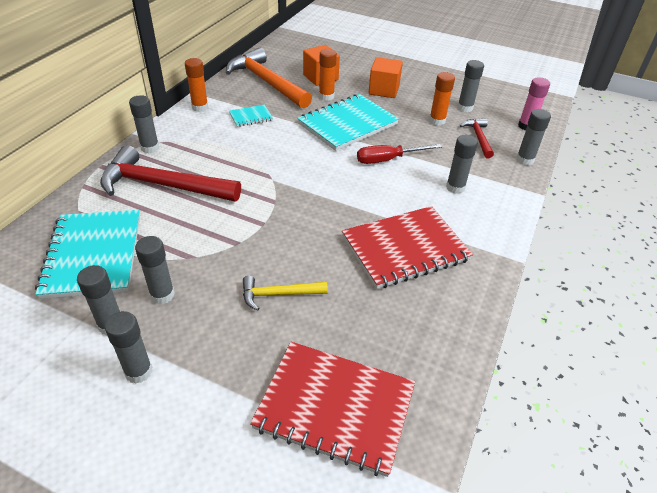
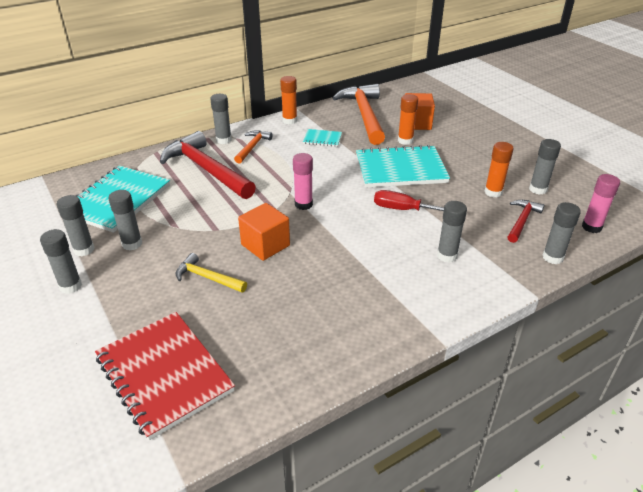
camera: 35 degrees right, 5 degrees down
(188, 146) = (252, 147): none -> orange hammer
(296, 186) = (303, 204): none -> pink glue stick
(384, 90) = (467, 150): orange cube -> orange cube (265, 245)
(405, 248) = (343, 287): red notebook -> none

